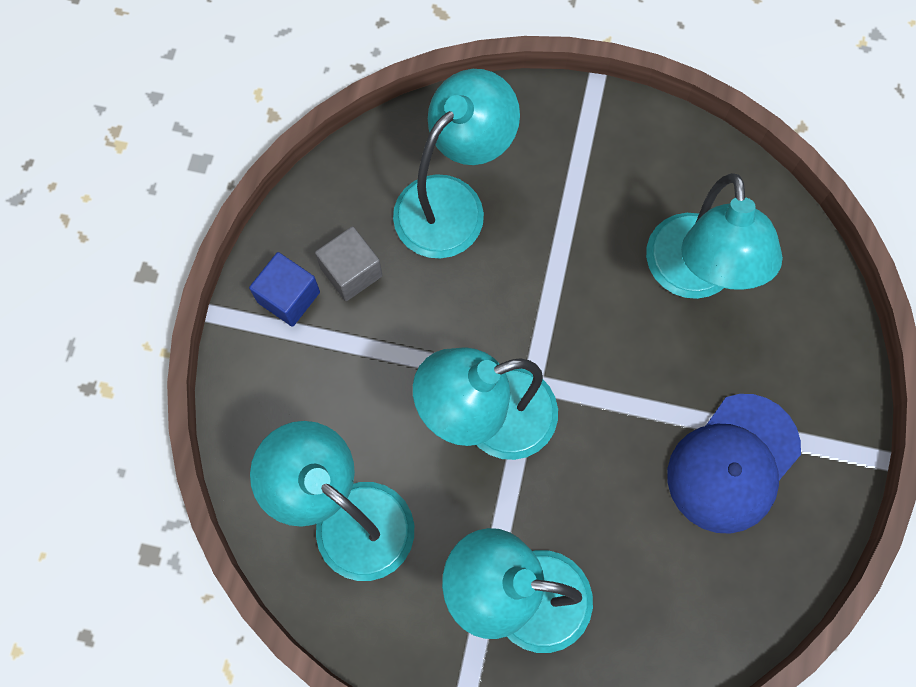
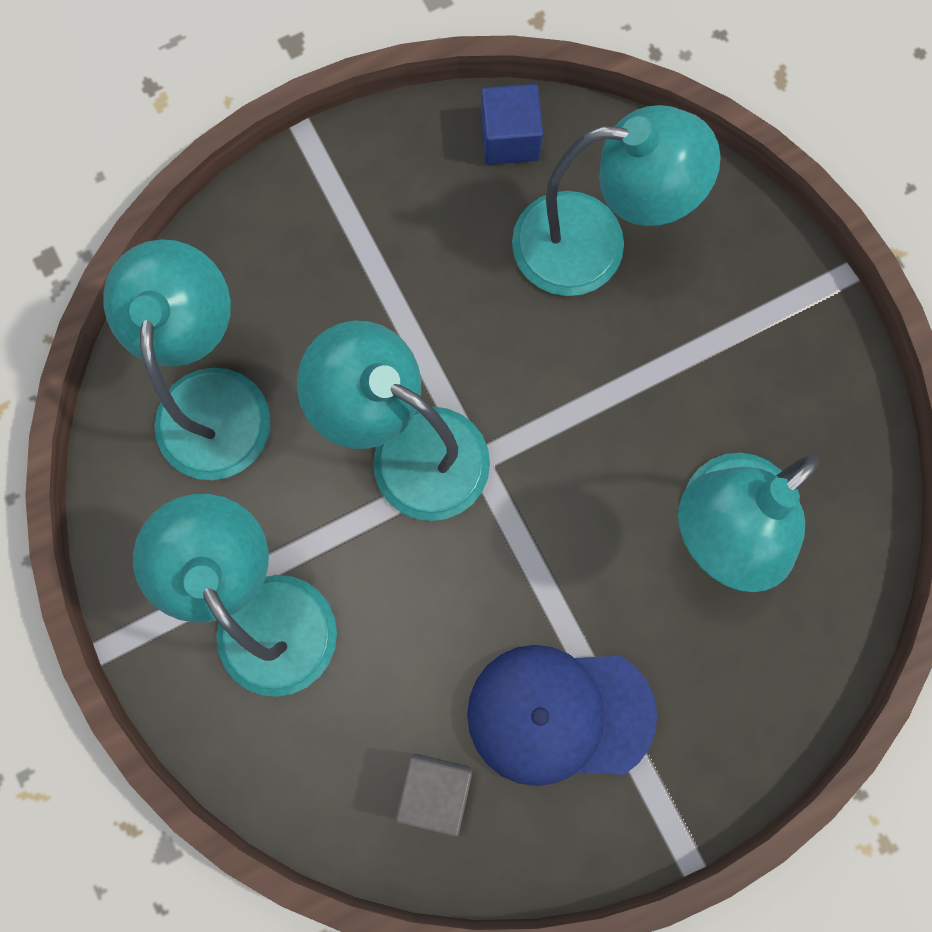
camera: 50 degrees right, 5 degrees up
(288, 297) = (373, 178): blue cube -> blue cube (509, 138)
(351, 272) = (444, 212): grey cube -> grey cube (435, 790)

